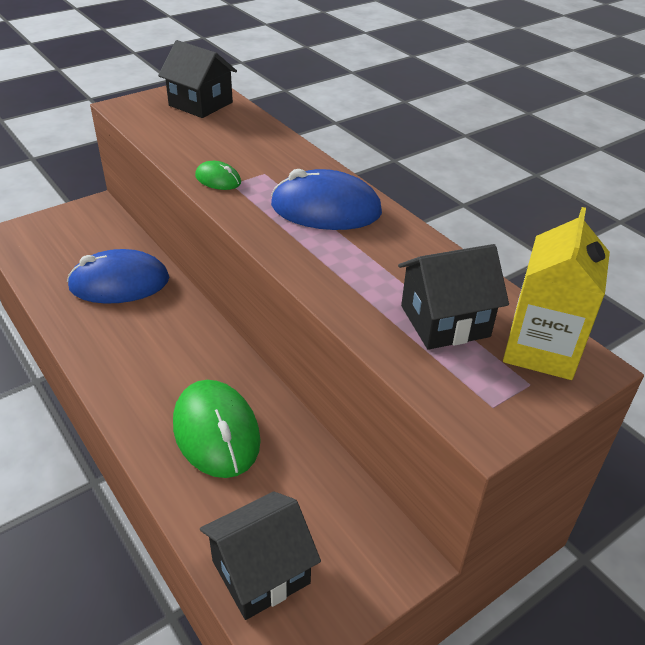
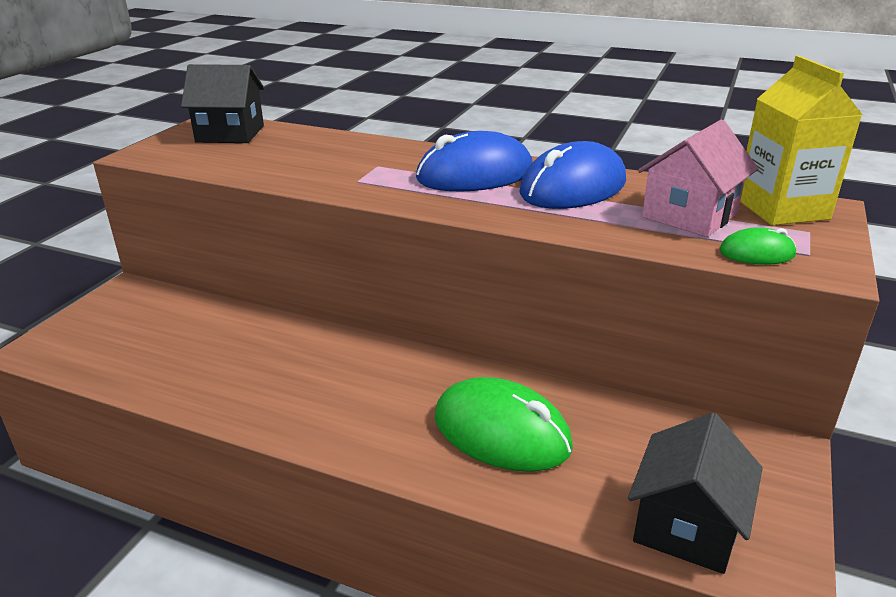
camera: 30 degrees left, 10 degrees down
(119, 283) = (239, 347): blue mouse -> blue mouse (573, 187)
(218, 179) = (337, 181): green mouse -> green mouse (757, 253)
(445, 321) = (689, 215): black house -> pink house

